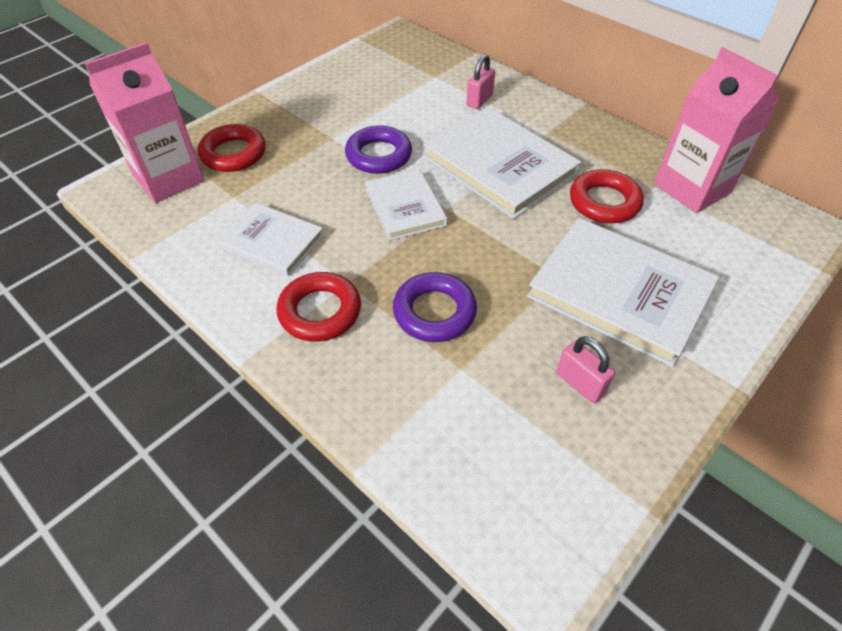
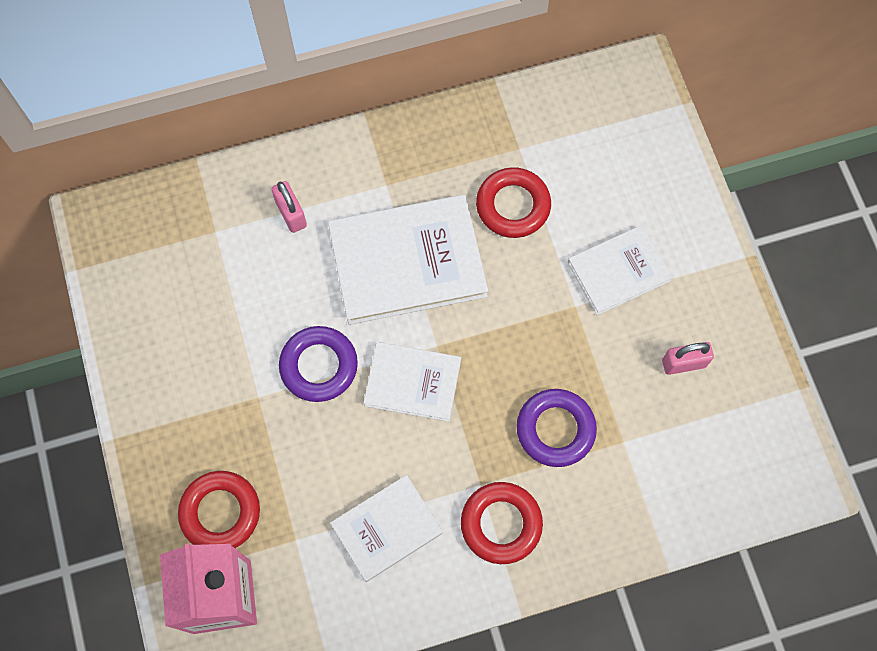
camera: 60 degrees left, 20 degrees up
(619, 292) = (618, 271): white book -> white book, size x0.59
(692, 188) = (541, 120): pink carton -> none

